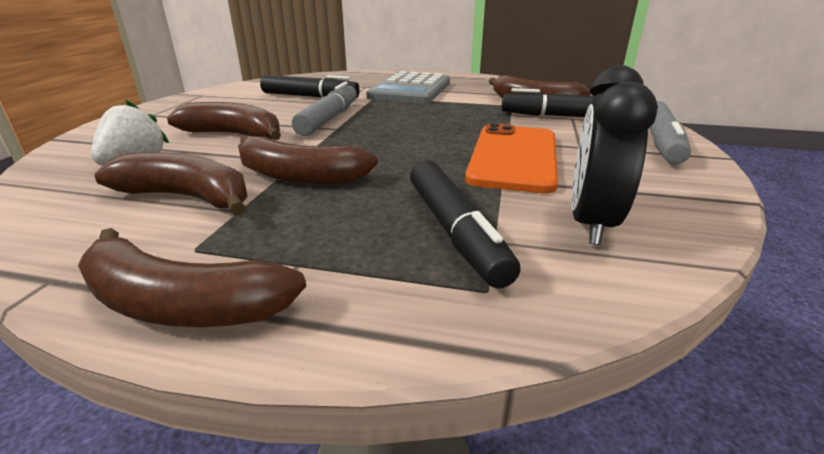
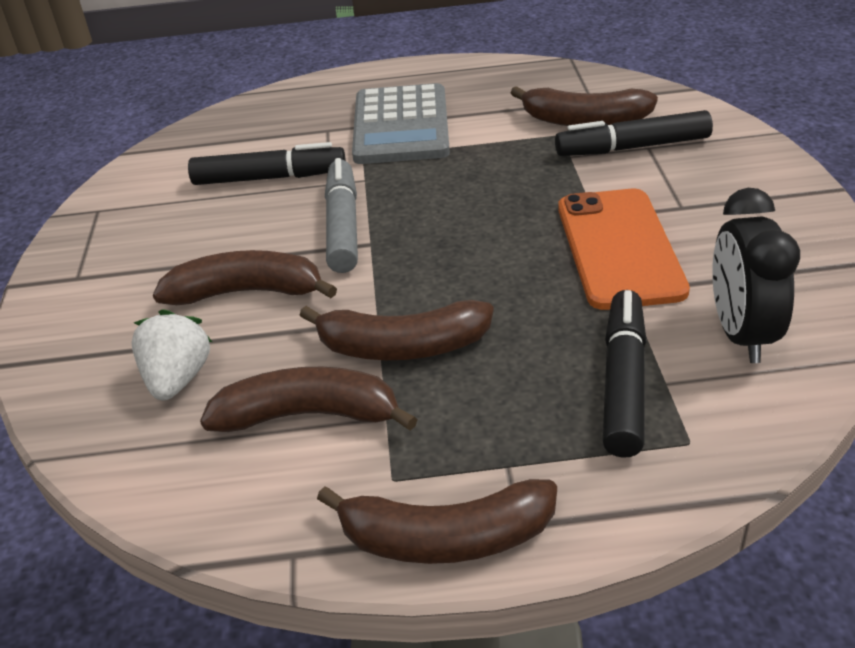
camera: 15 degrees left, 10 degrees up
(455, 231) = (623, 382): black marker -> black marker turned 135 degrees counterclockwise
(661, 143) = (765, 177): grey marker -> none

